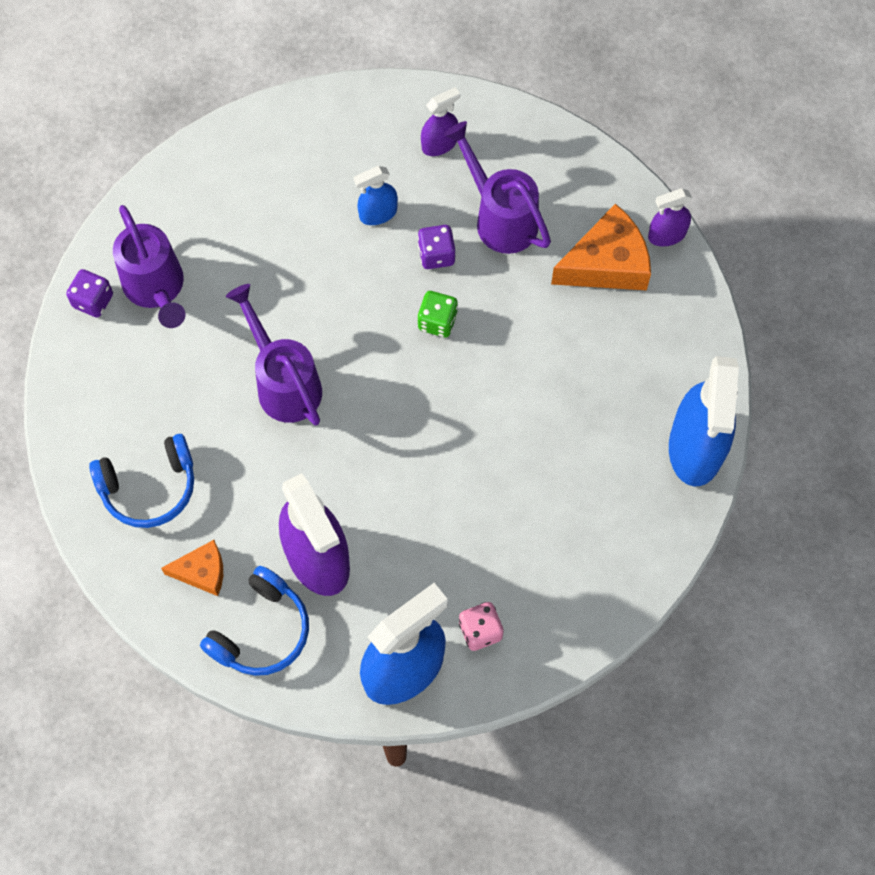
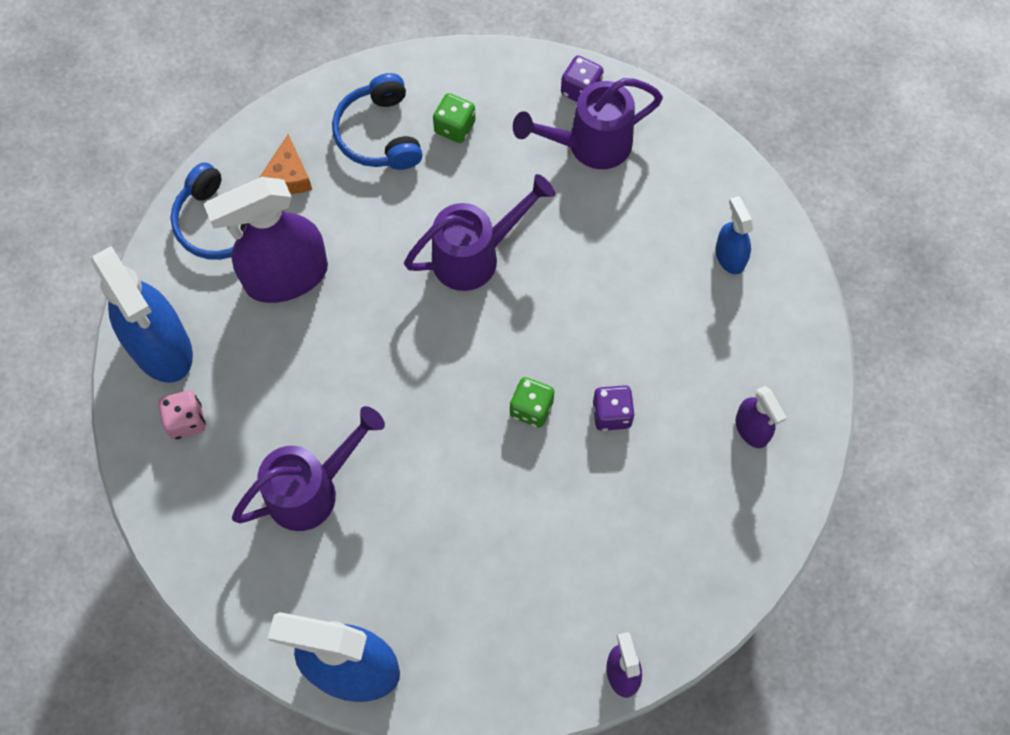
camera: 95 degrees right, 0 degrees up
(139, 415) = (454, 127): none -> green dice
(378, 213) = (666, 358): blue spray bottle -> blue spray bottle (730, 256)
(500, 218) = (654, 486): purple watering can -> purple watering can (311, 490)
(607, 263) = (589, 599): orange cheese -> none

